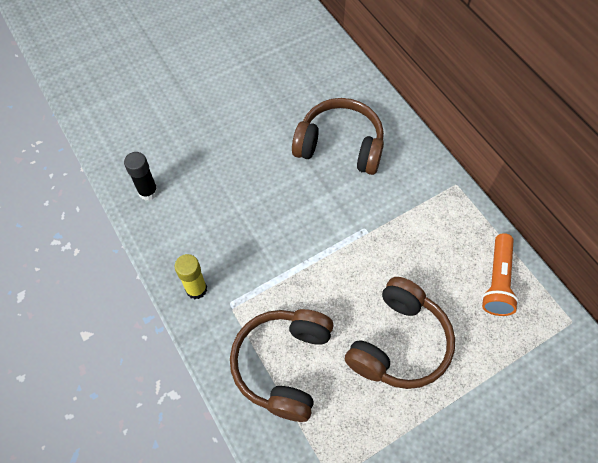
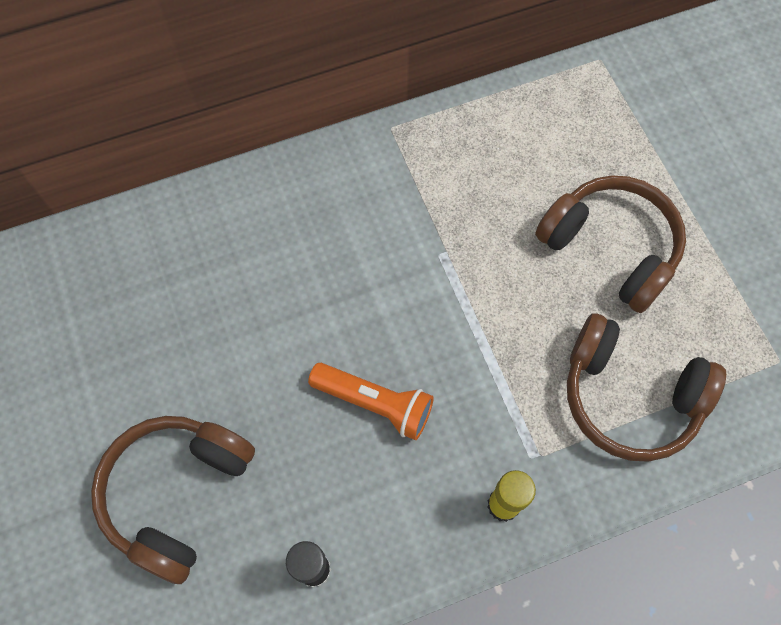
camera: 80 degrees left, 5 degrees up
(340, 145) = (292, 259): brown headphones -> brown headphones (177, 494)
(497, 281) = (539, 120): orange flashlight -> orange flashlight (375, 404)

